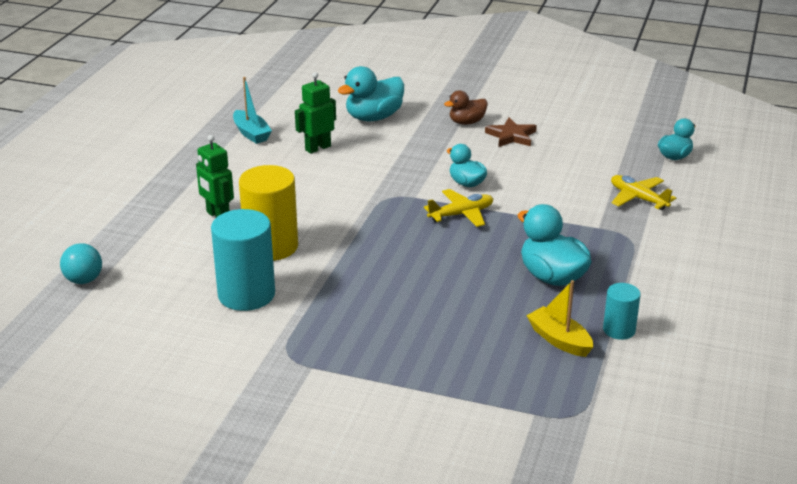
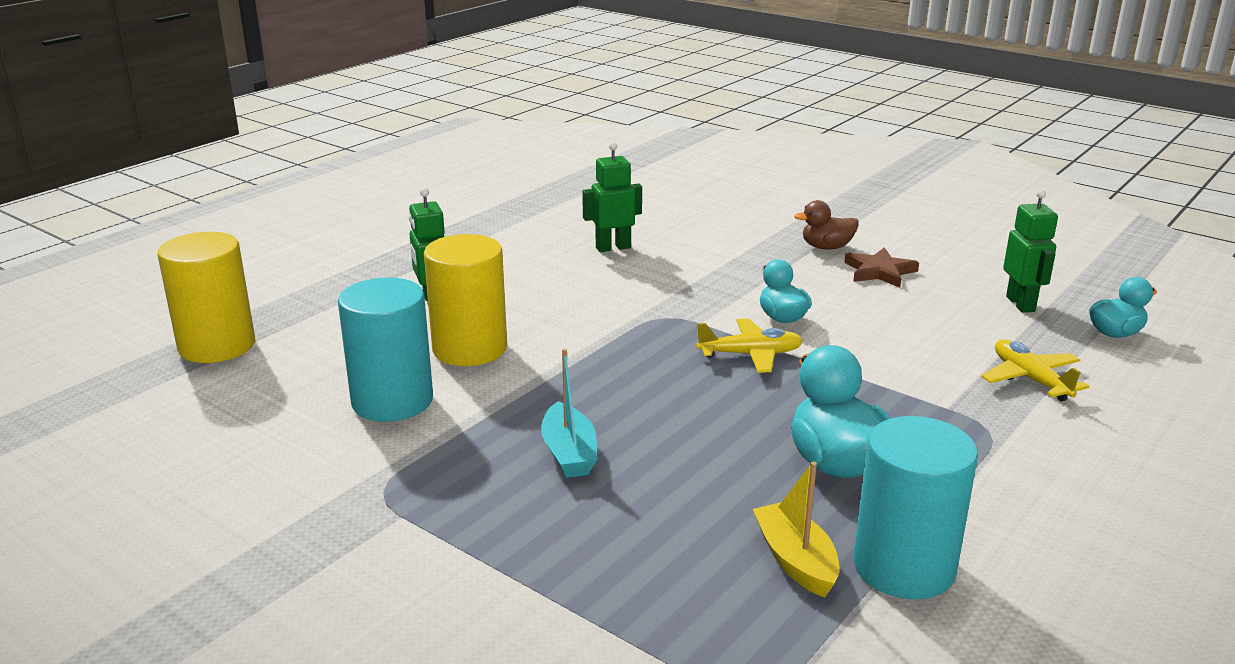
camera: 20 degrees right, 5 degrees down
(84, 280) = (217, 346): turquoise ball -> yellow cylinder
(251, 133) = (544, 221): turquoise boat -> turquoise boat (569, 453)
(373, 117) = (707, 225): turquoise duck -> none
(611, 145) = (1021, 304): none -> green robot
(619, 330) = (904, 567): turquoise cylinder -> turquoise cylinder, size x1.85

